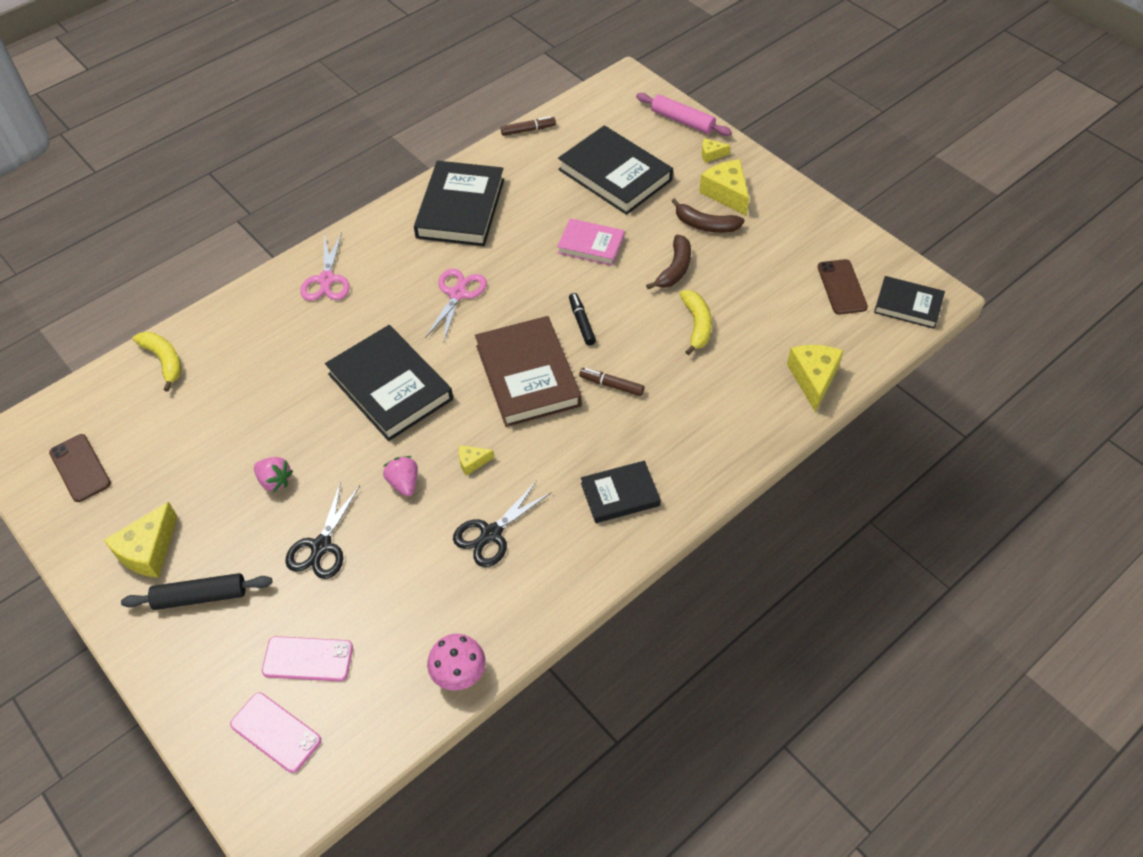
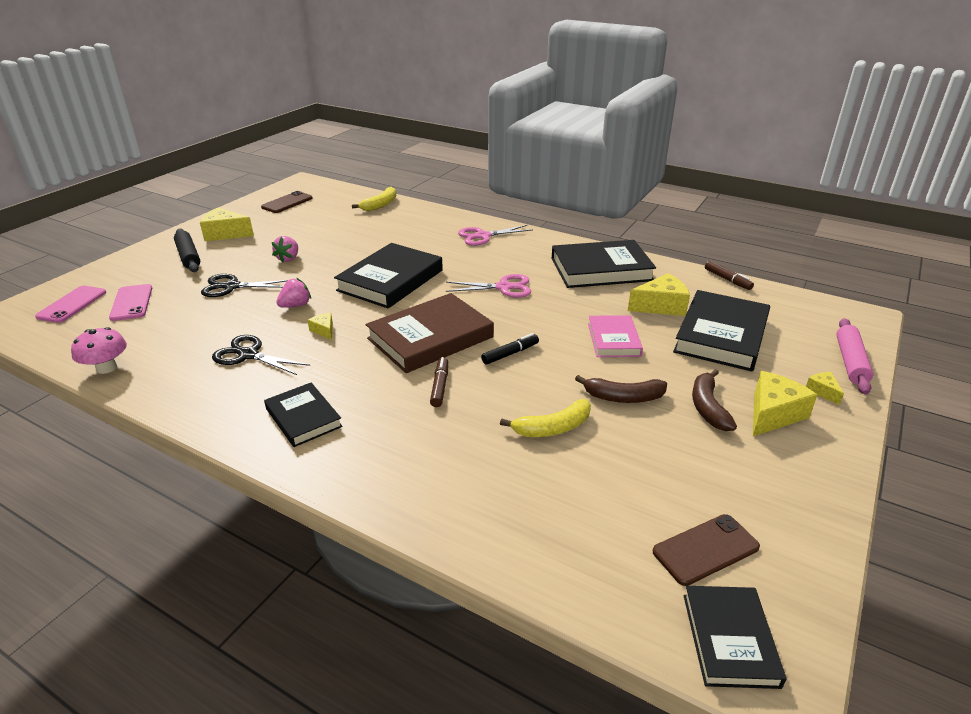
camera: 70 degrees right, 20 degrees down
(813, 379) = (523, 545): yellow cheese -> yellow cheese (661, 306)

